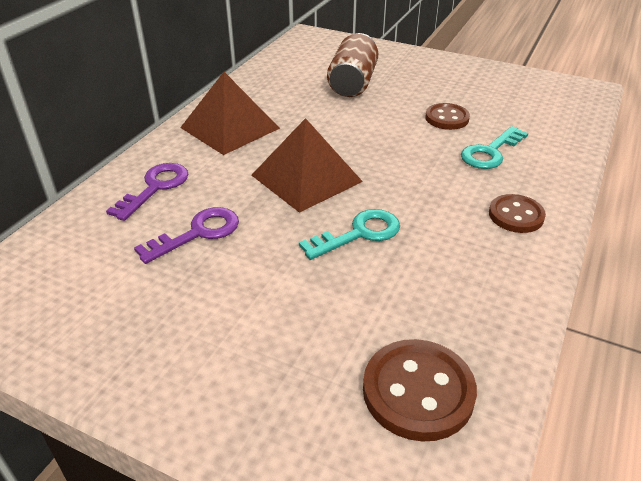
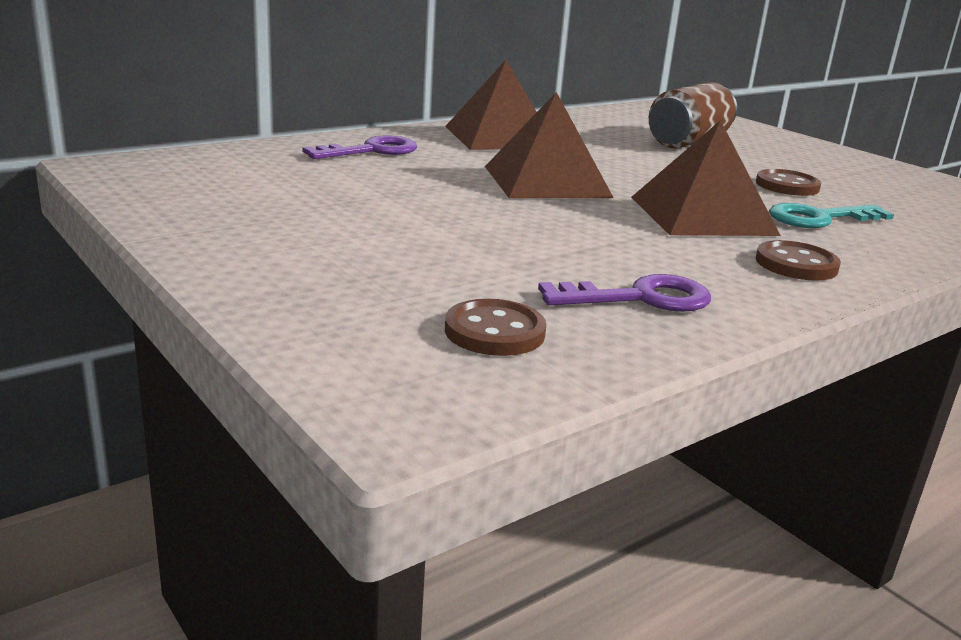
camera: 25 degrees right, 15 degrees down
(197, 233) = (378, 183): purple key -> purple key (639, 298)
(359, 234) = (562, 226): turquoise key -> none
(418, 391) = (494, 332): brown button -> brown button, size x0.66
(427, 179) = (702, 215): none -> brown pyramid

